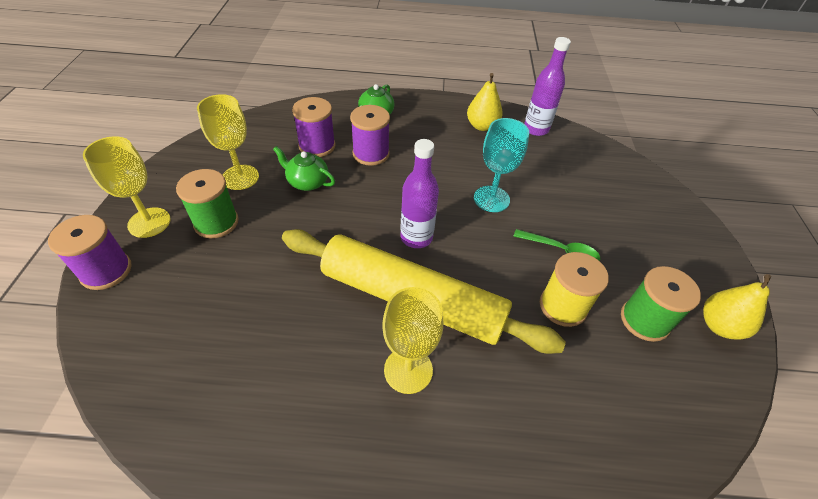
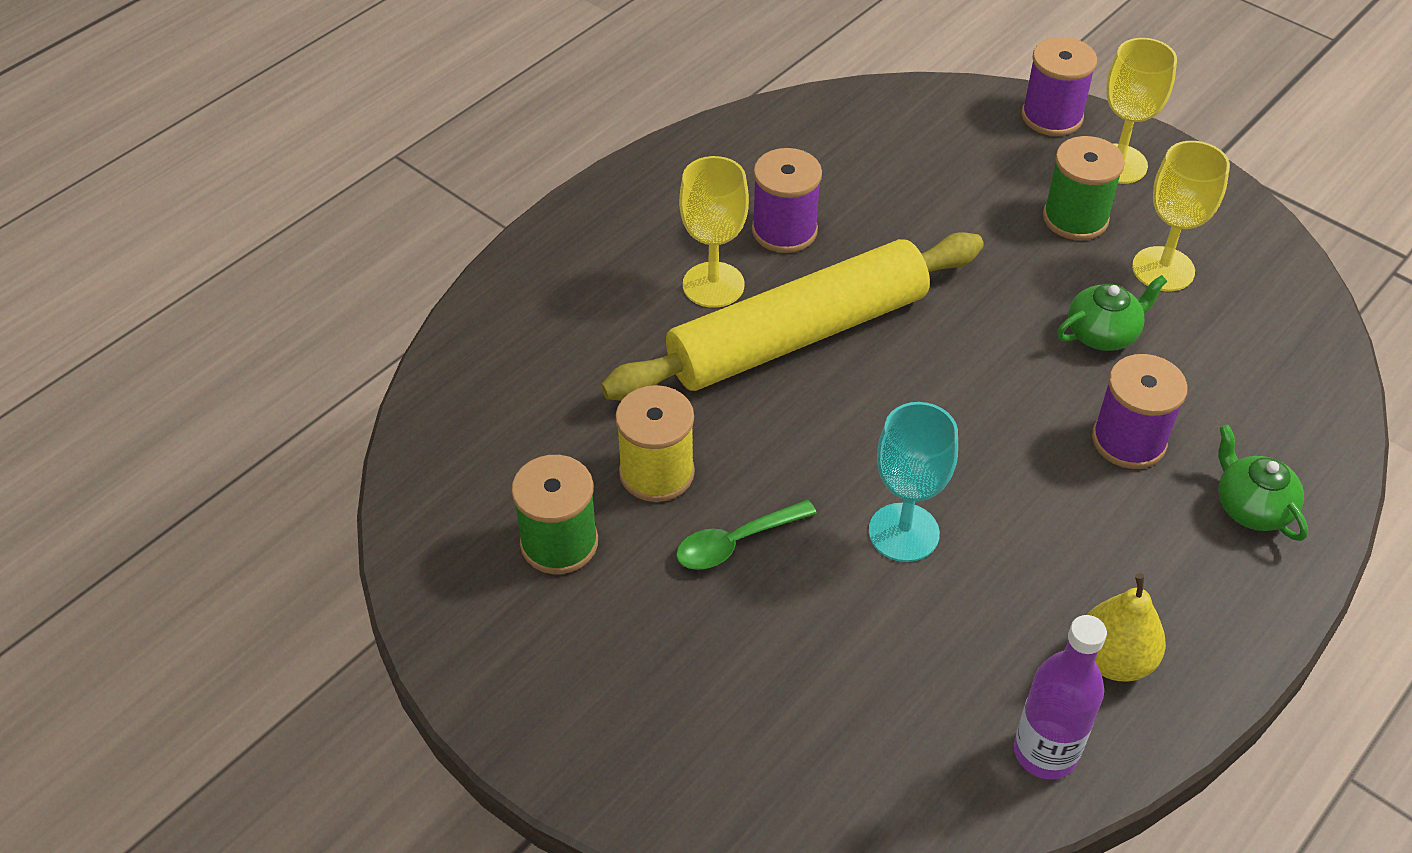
camera: 130 degrees right, 0 degrees up
(317, 146) = (1195, 382): purple spool -> purple spool (784, 230)
(416, 237) = (895, 394): purple bottle -> none
(719, 326) = (472, 621): yellow pear -> none

